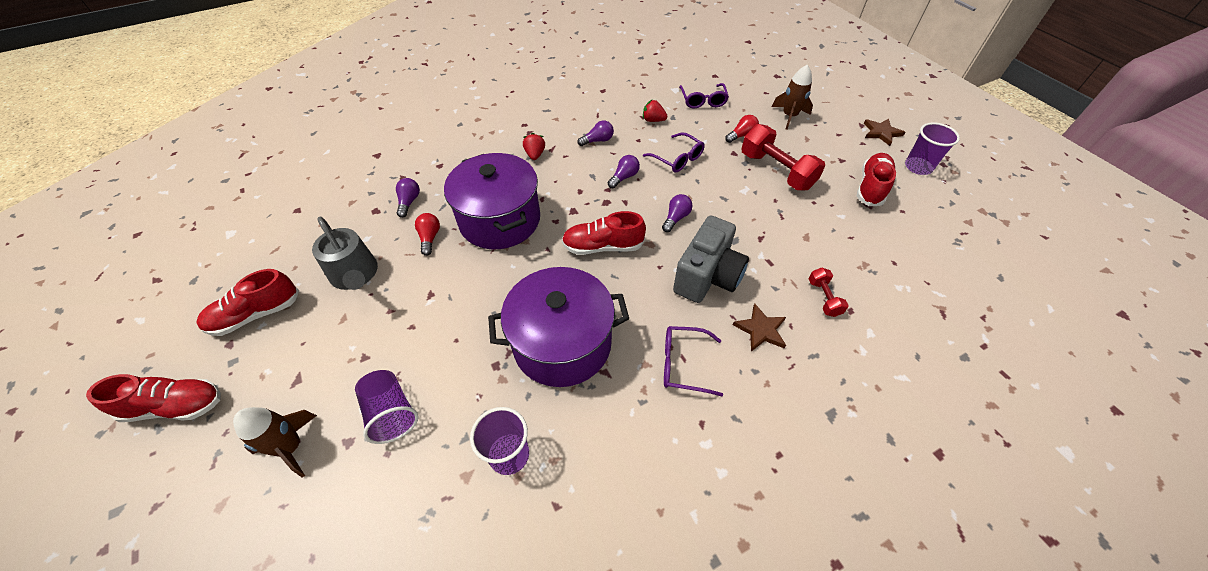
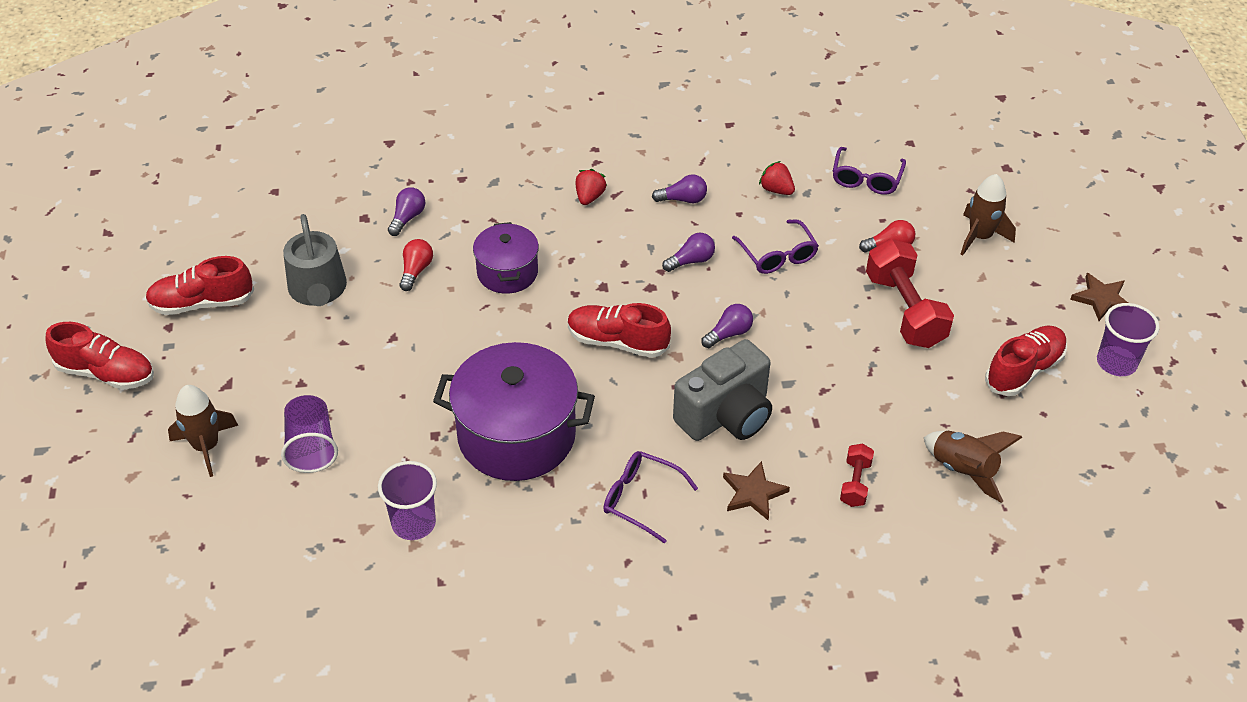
camera: 20 degrees right, 5 degrees down
(500, 220) = (507, 272): purple pot -> purple pot, size x0.57
(884, 265) = (963, 470): none -> brown rocket

